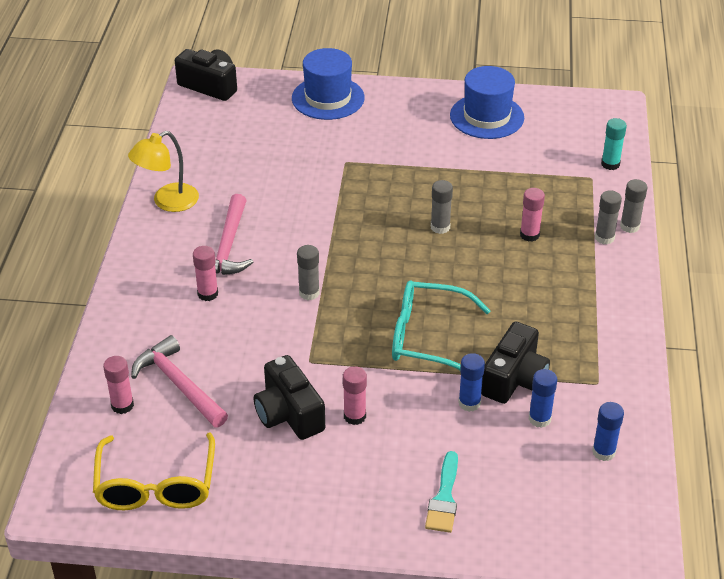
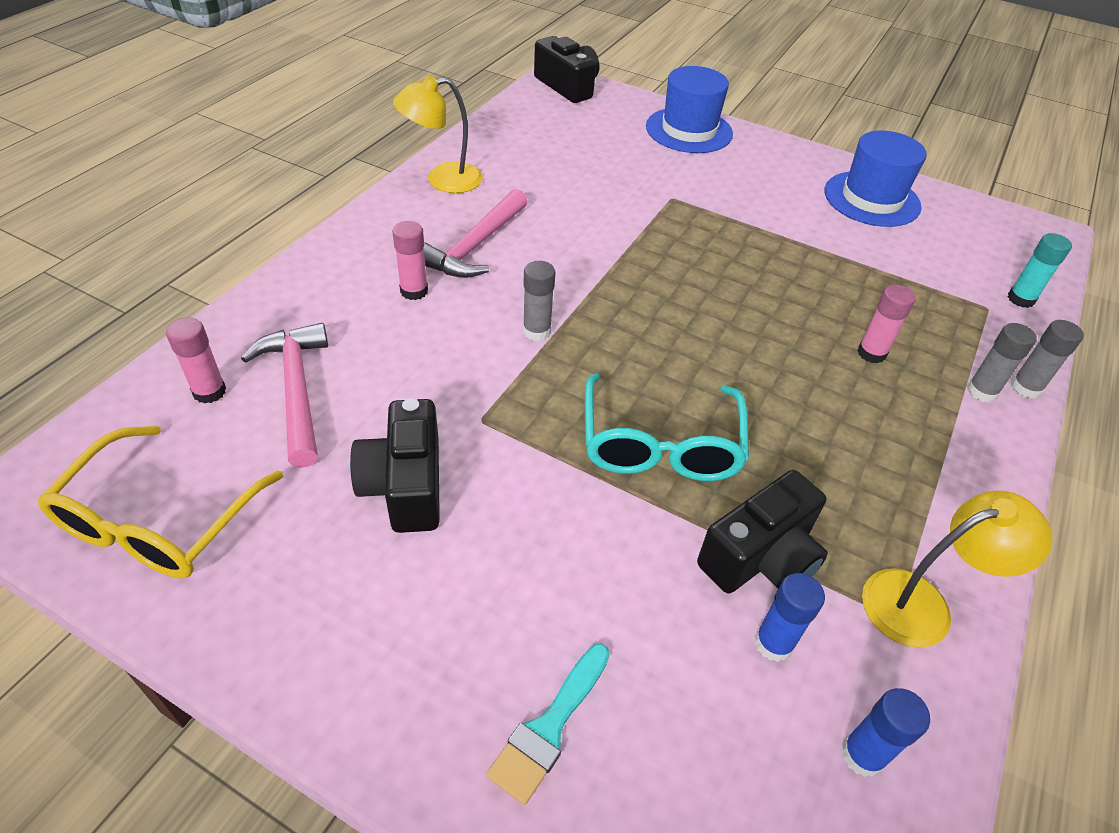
camera: 20 degrees right, 5 degrees up
(354, 416) = (493, 524): pink glue stick -> none
(427, 338) = (660, 445): turquoise glasses -> turquoise glasses turned 120 degrees counterclockwise
(440, 227) = (751, 305): grey glue stick -> none
(469, 403) = (673, 570): blue glue stick -> none
(609, 371) = (922, 603): none -> yellow lamp

